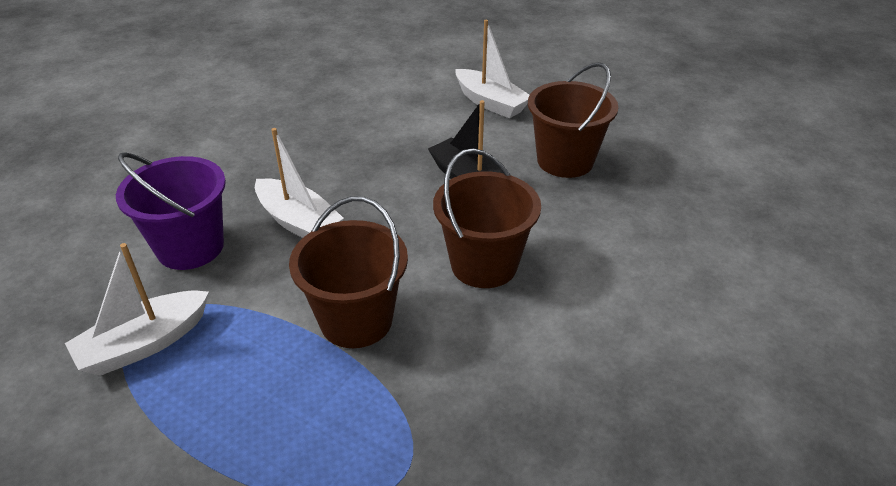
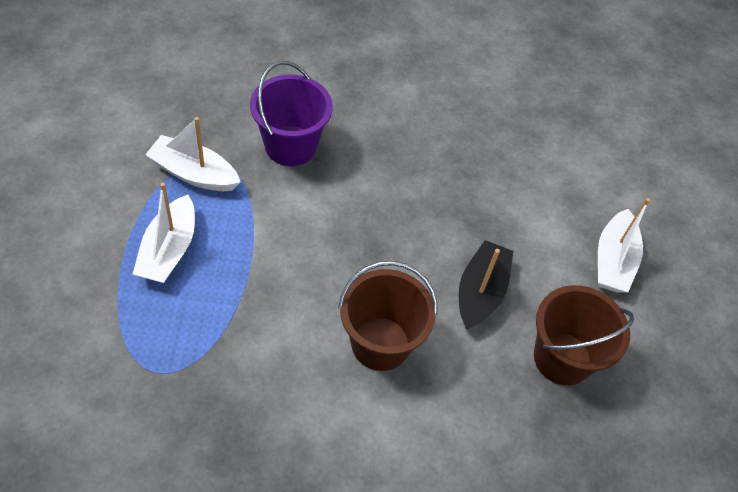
camera: 55 degrees right, 15 degrees up
(298, 222) = (355, 195): white boat -> white boat (169, 250)
(356, 320) = (275, 283): brown bucket -> none

